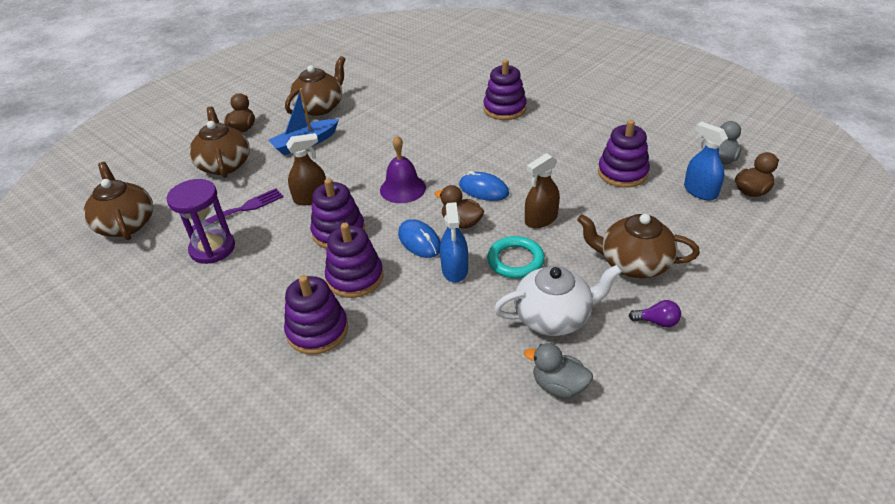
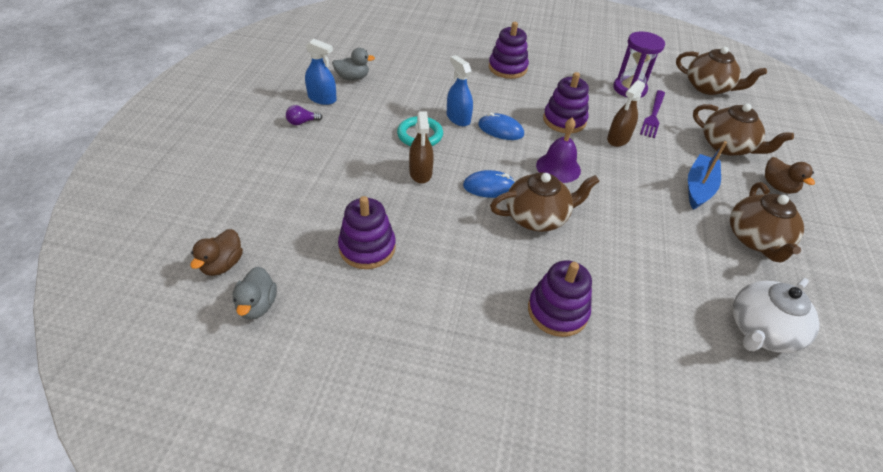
camera: 145 degrees right, 5 degrees up
(355, 277) = (518, 97): purple stacking toy -> none
(461, 223) = (482, 151): brown duck -> none
(541, 219) = (420, 173): brown spray bottle -> brown spray bottle turned 150 degrees clockwise
(554, 317) = (372, 108): white teapot -> white teapot (761, 331)
(633, 263) = (329, 156): brown teapot -> brown teapot (537, 217)
(700, 191) = (279, 247): blue spray bottle -> blue spray bottle (322, 98)

